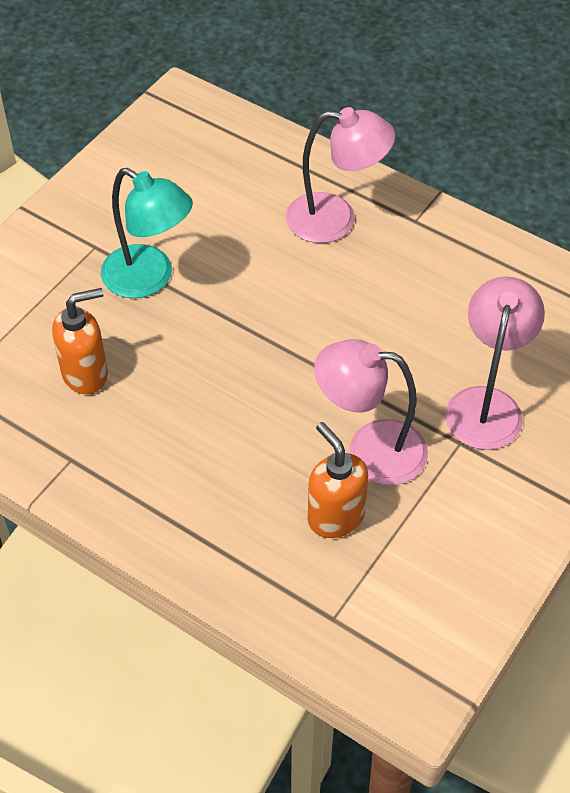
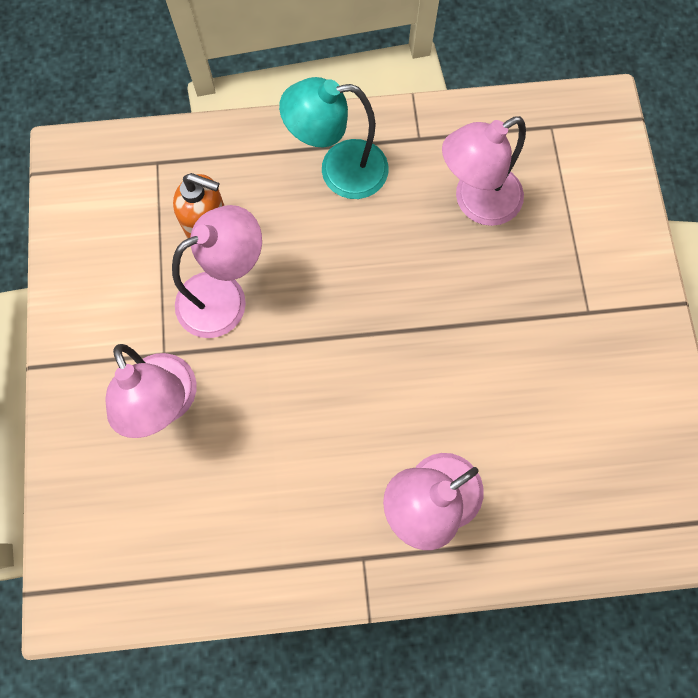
camera: 140 degrees right, 20 degrees up
(85, 374) = (476, 202): orange soap dispenser -> pink lamp
(149, 279) = (517, 315): turquoise lamp -> turquoise lamp (339, 170)

